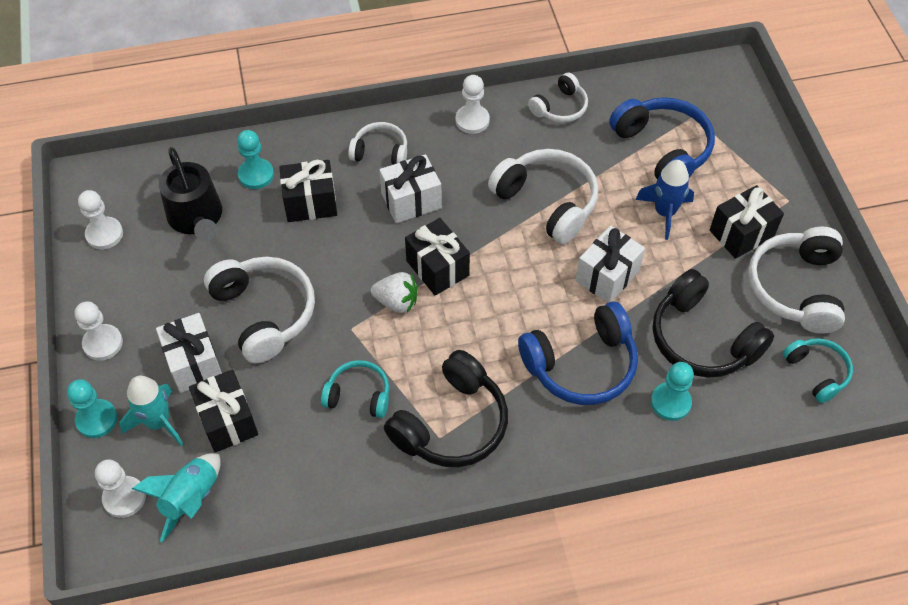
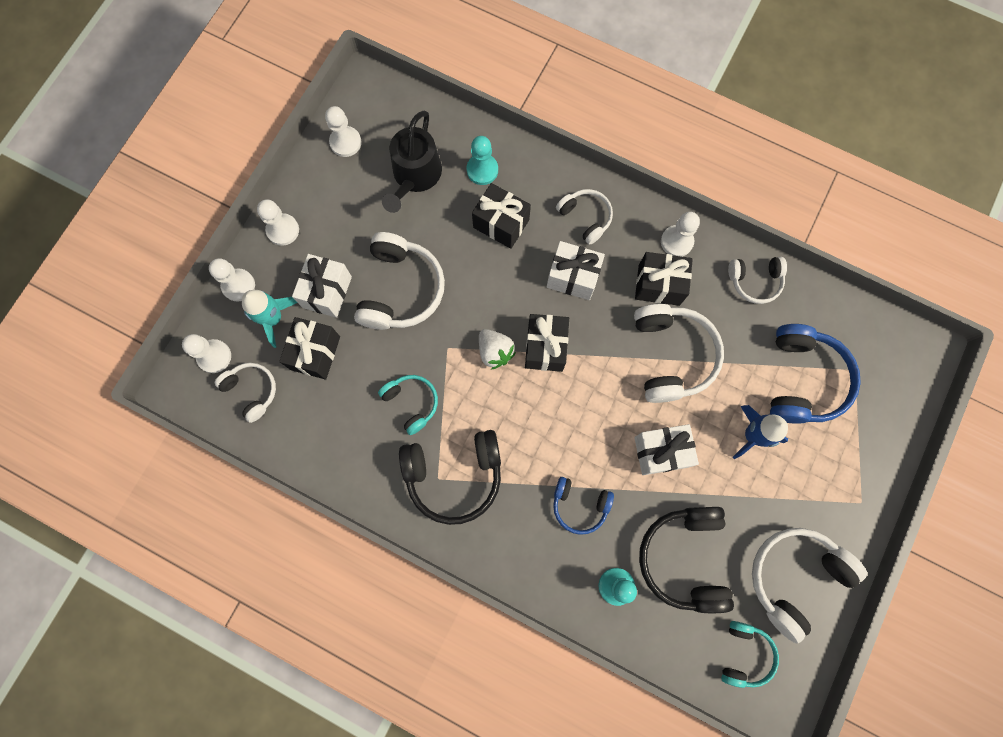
camera: 40 degrees right, 20 degrees up
(97, 419) = (238, 285): turquoise pawn -> white pawn
(191, 499) = (252, 391): turquoise rocket -> white headphones
(581, 365) = (579, 505): blue headphones -> blue headphones, size x0.58
(741, 234) = (795, 500): black gift -> black gift (659, 285)

